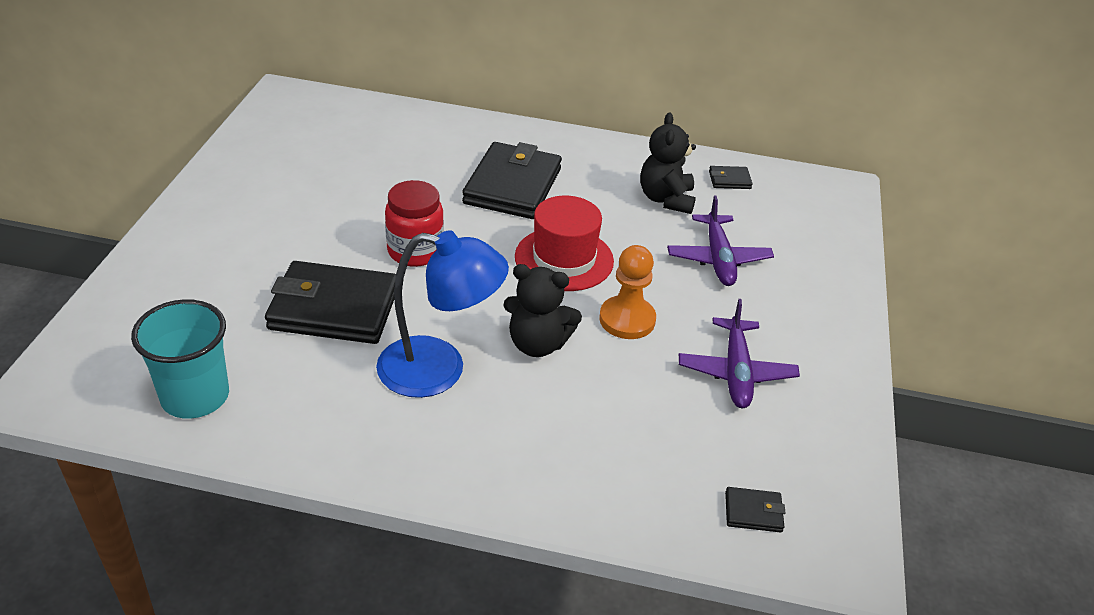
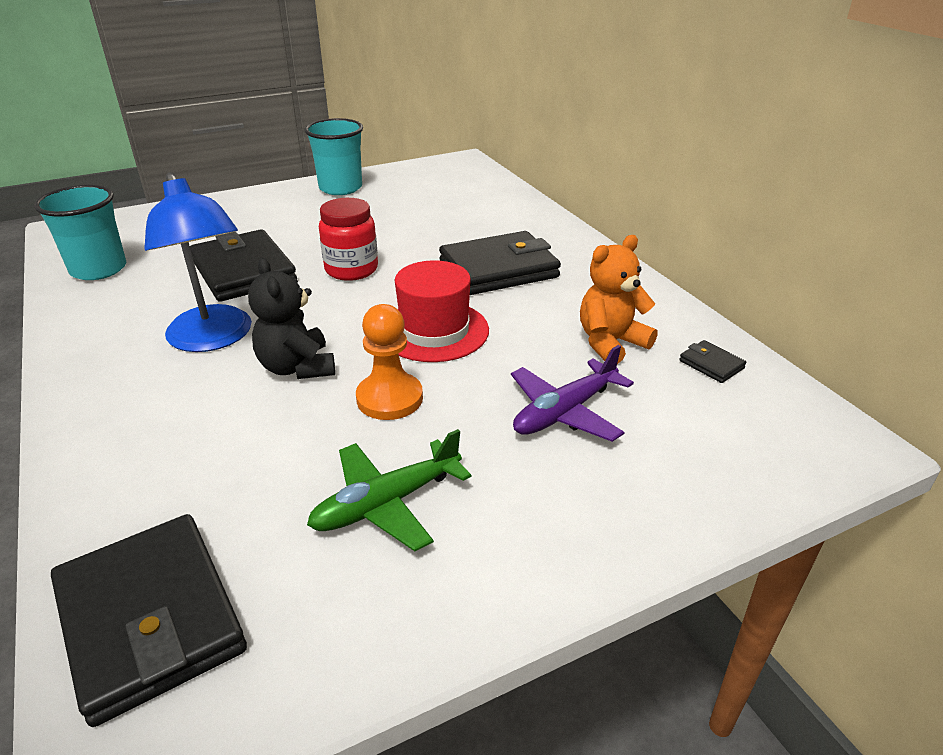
camera: 55 degrees right, 5 degrees down
(234, 182) = (340, 188): none -> turquoise cup
(666, 199) = (610, 343): black teddy bear -> orange teddy bear
(736, 372) = (386, 503): purple plane -> green plane
(753, 512) = (151, 619): black wallet -> black wallet, size x2.39

